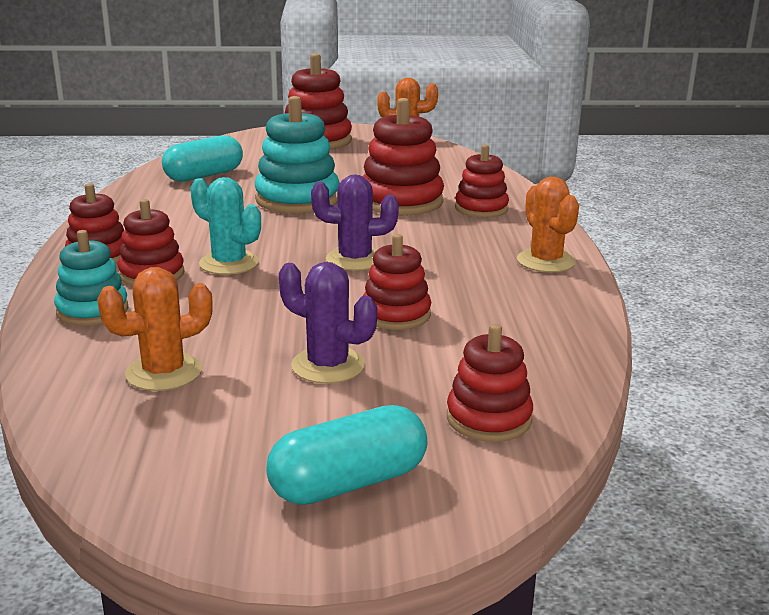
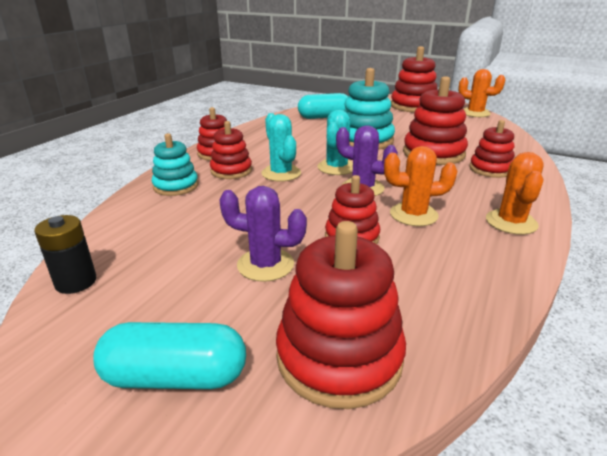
camera: 30 degrees right, 5 degrees up
(107, 446) = (76, 282): none -> black battery
(164, 372) = (165, 238): orange cactus -> orange cactus (413, 215)
(296, 241) = (336, 167): none -> turquoise cactus
(328, 366) = (265, 265): purple cactus -> purple cactus turned 45 degrees counterclockwise
(488, 418) = (339, 357): red stacking toy -> red stacking toy, size x1.61

